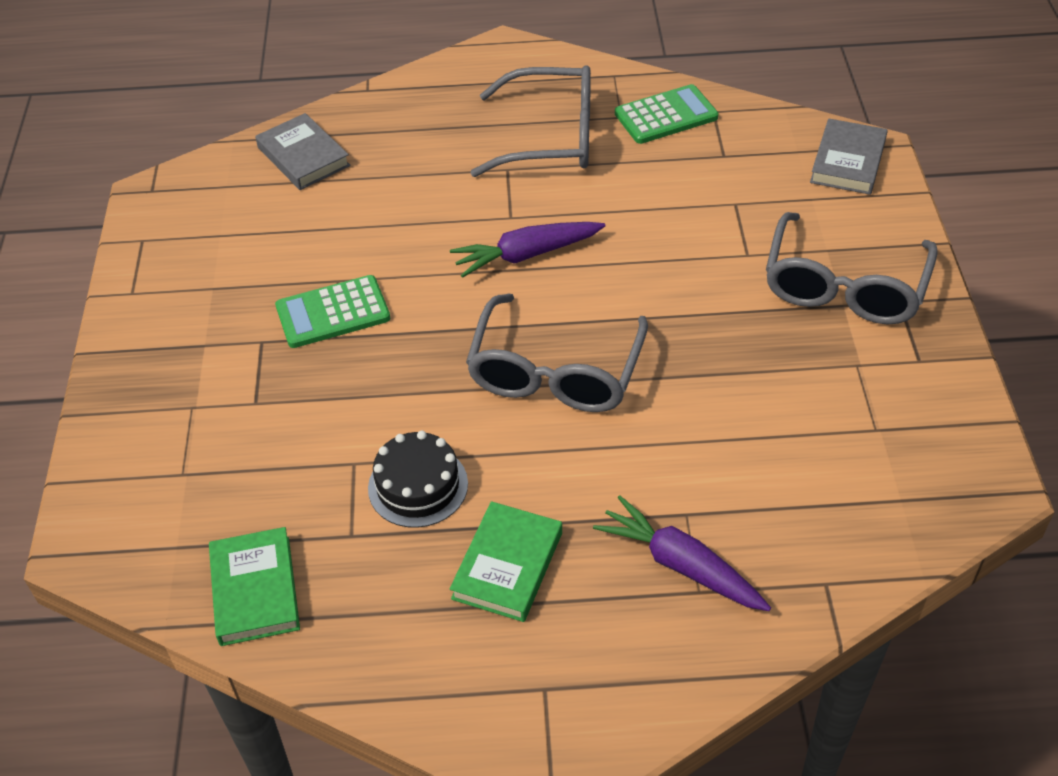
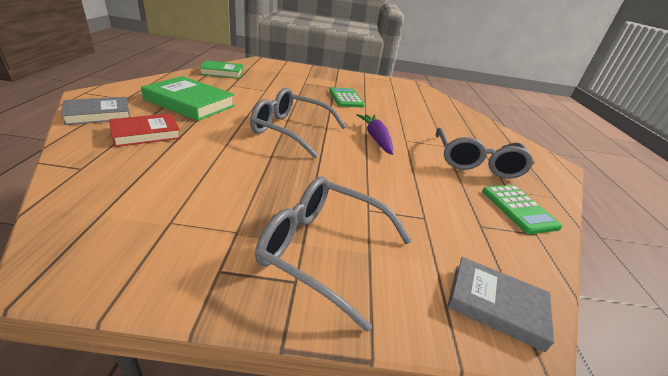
camera: 90 degrees right, 15 degrees down
(303, 156) = (442, 107): grey book -> grey book (98, 114)
(418, 486) = (245, 96): black cake -> none
(507, 565) = (190, 103): green book -> green book, size x1.53
(681, 565) = (146, 133): purple carrot -> red book

